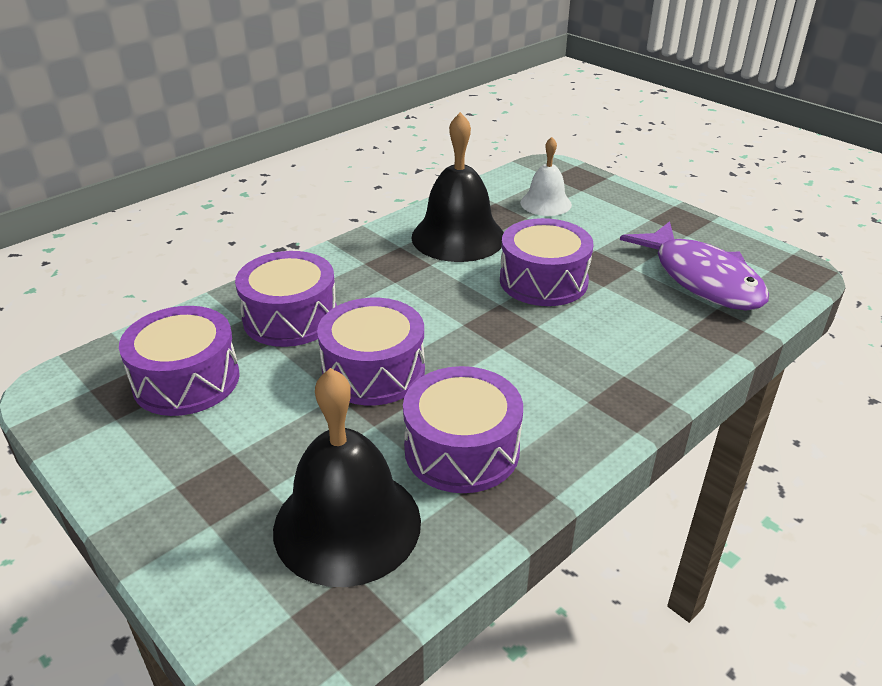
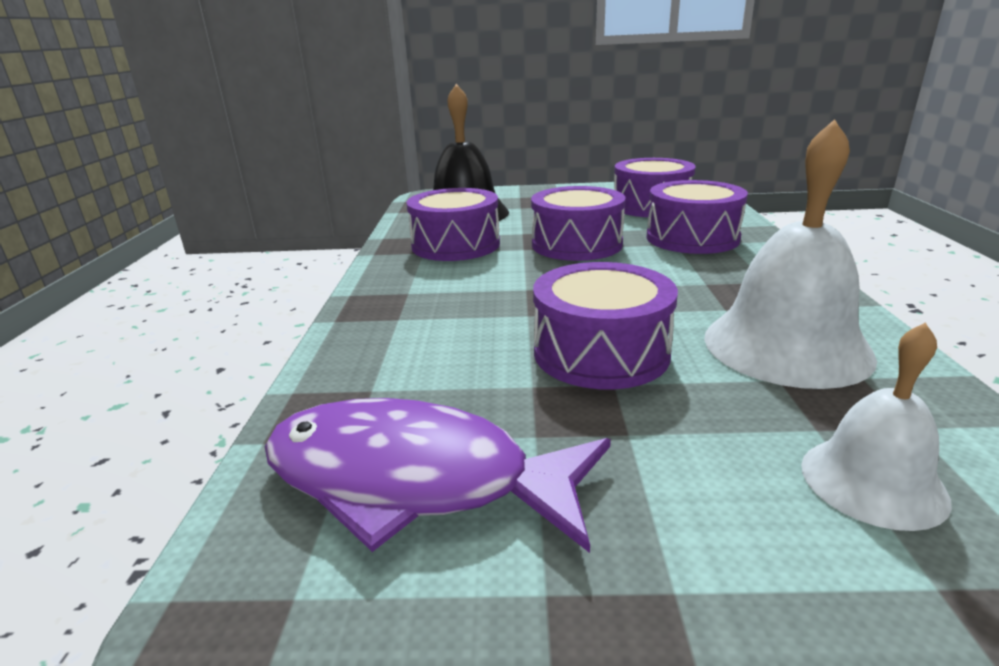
camera: 135 degrees right, 10 degrees down
(458, 237) = (786, 346): black bell -> white bell

